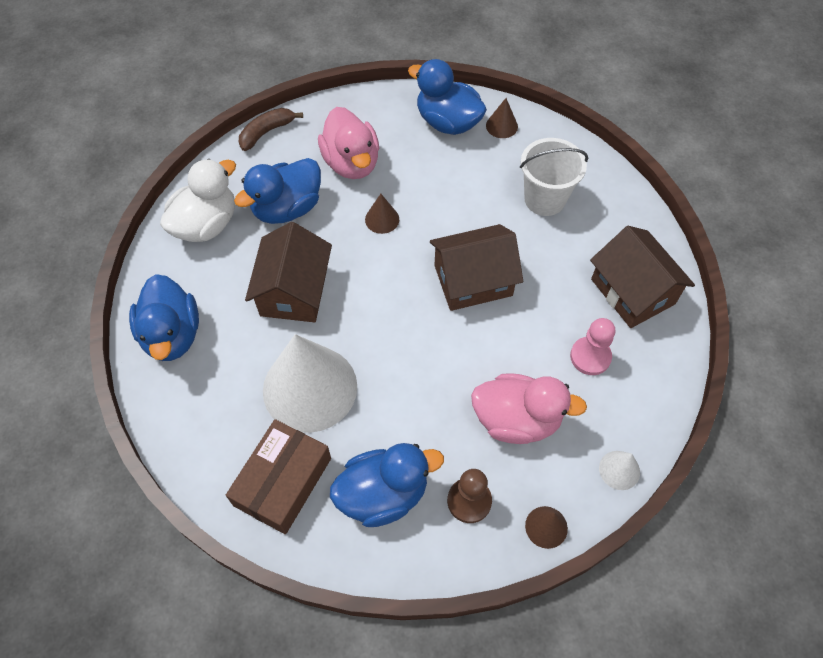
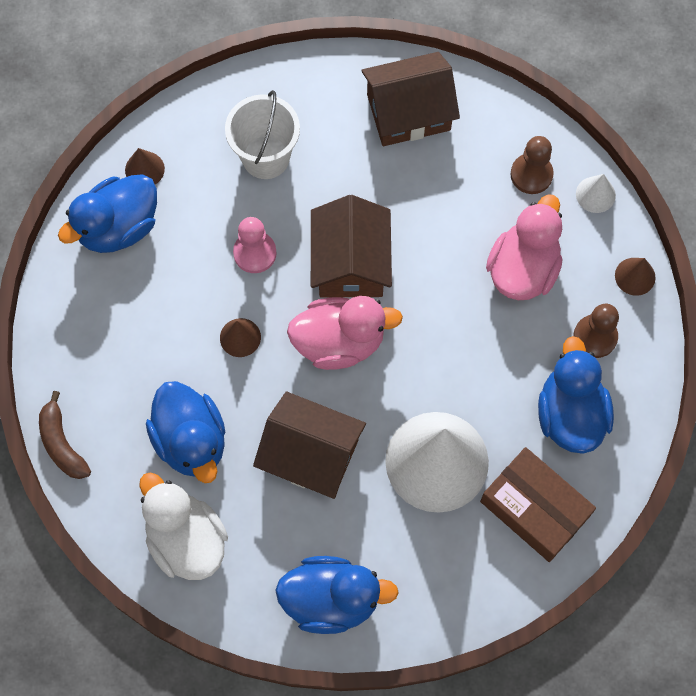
camera: 75 degrees left, 10 degrees up
(351, 163) = (145, 352): pink duck -> pink duck (339, 342)
(590, 357) = (472, 178): pink pawn -> pink pawn (255, 253)
(615, 406) = (531, 174): none -> brown pawn

